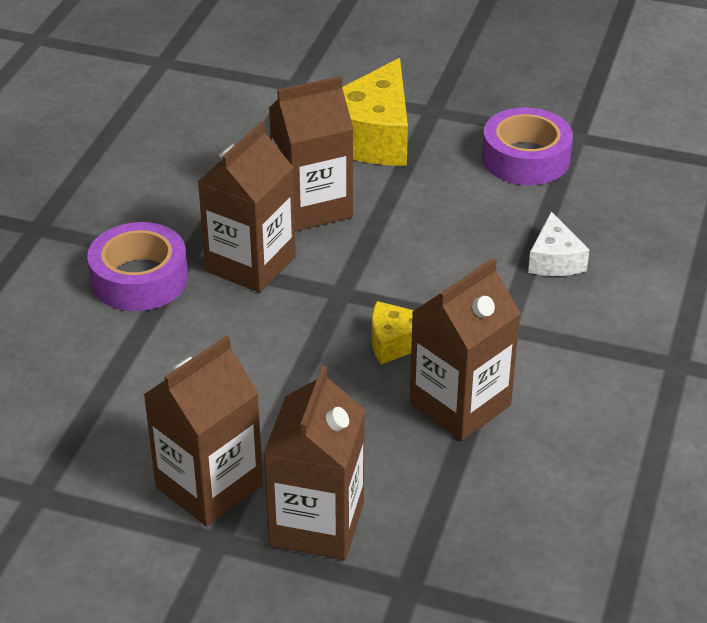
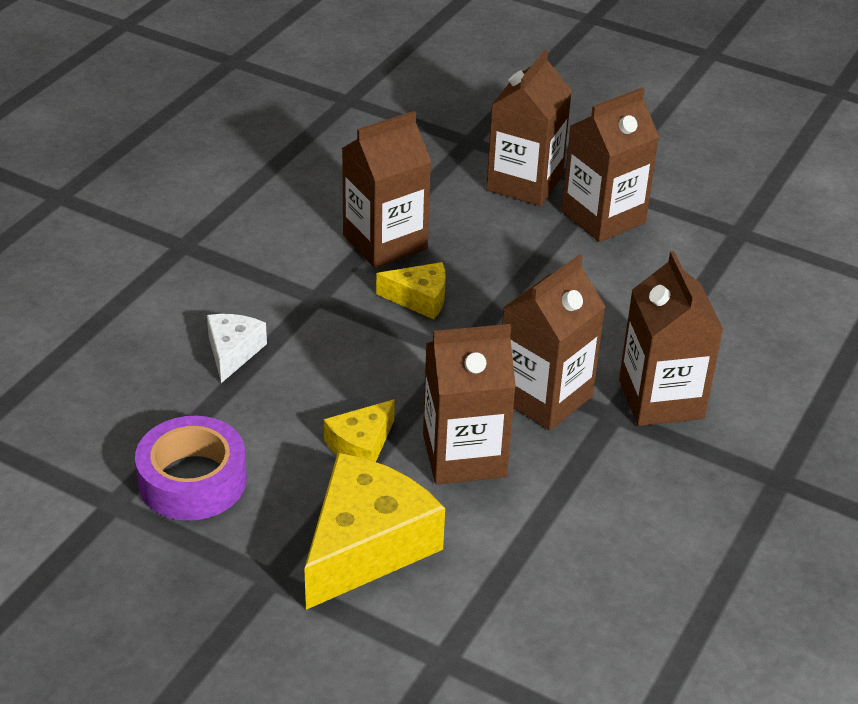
camera: 170 degrees left, 0 degrees up
(139, 279) = (661, 399): purple tape -> brown carton
(402, 201) = (361, 445): none -> yellow cheese

